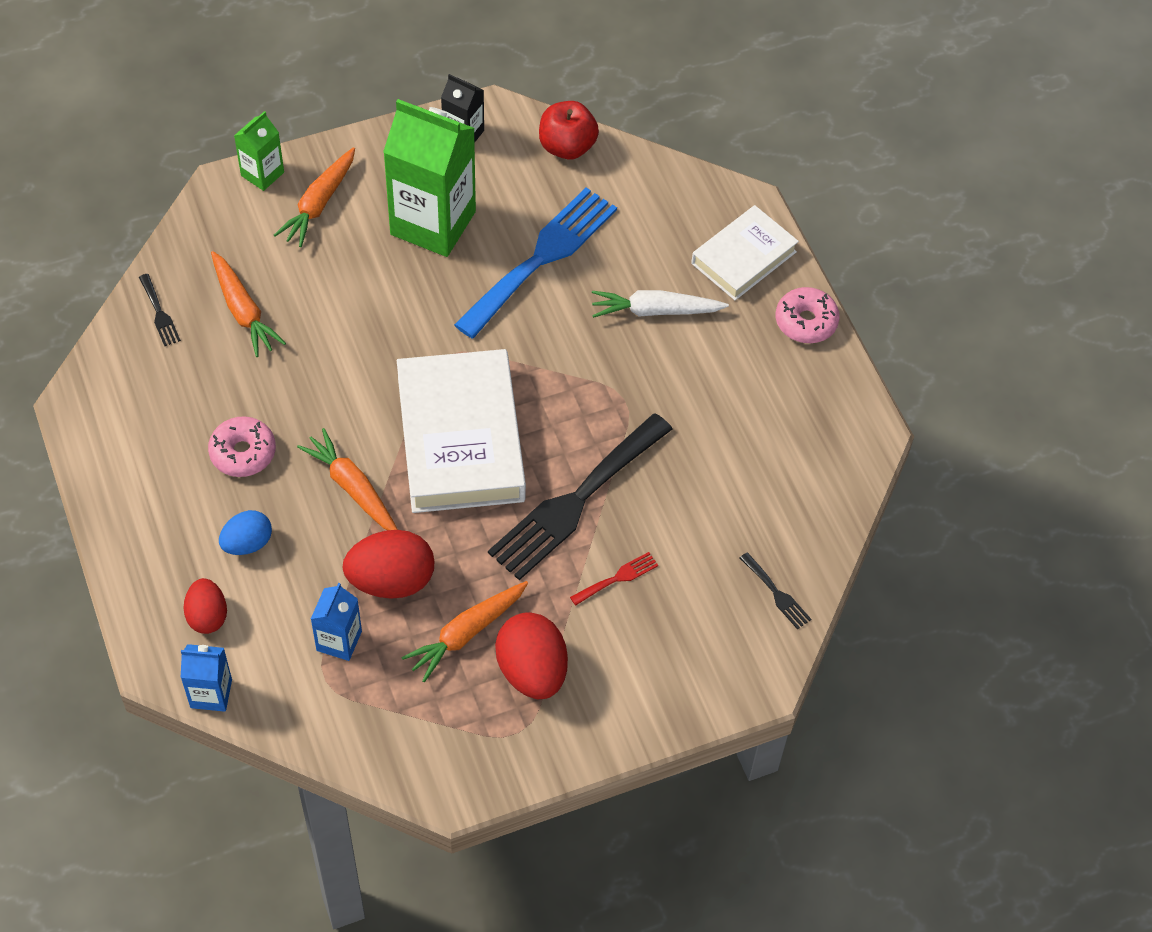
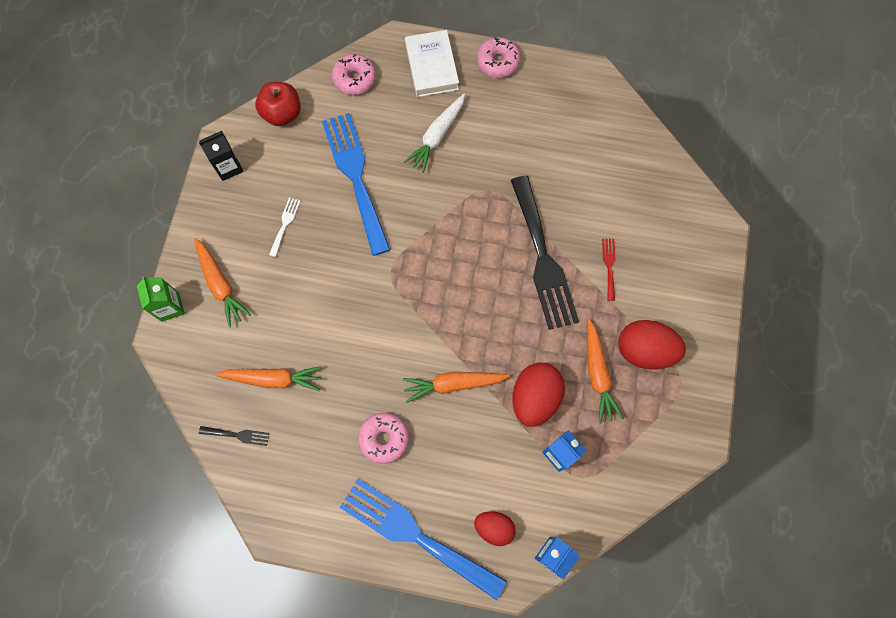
camera: 55 degrees left, 15 degrees up
(151, 540) = (415, 535): none -> blue fork
(247, 543) = (455, 473): blue egg -> none
(433, 223) = (285, 224): green carton -> white fork
(460, 438) = (457, 299): white book -> none
(666, 191) = (354, 79): none -> pink donut
(777, 594) = (669, 187): black fork -> none

